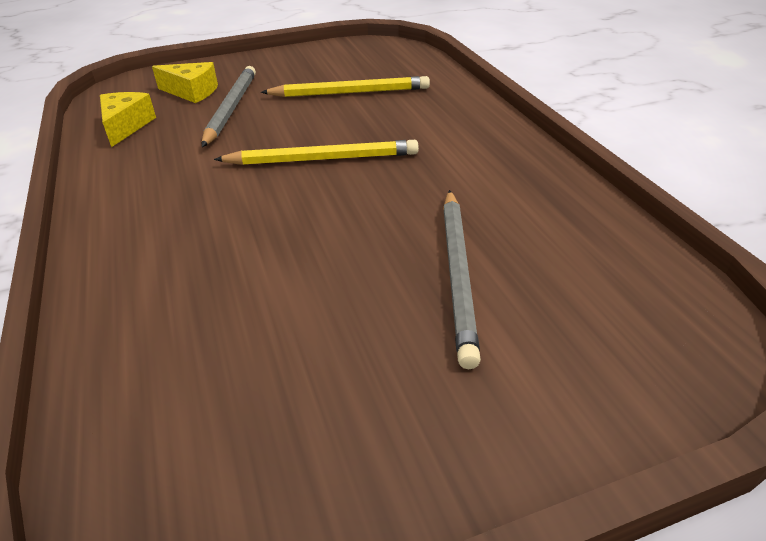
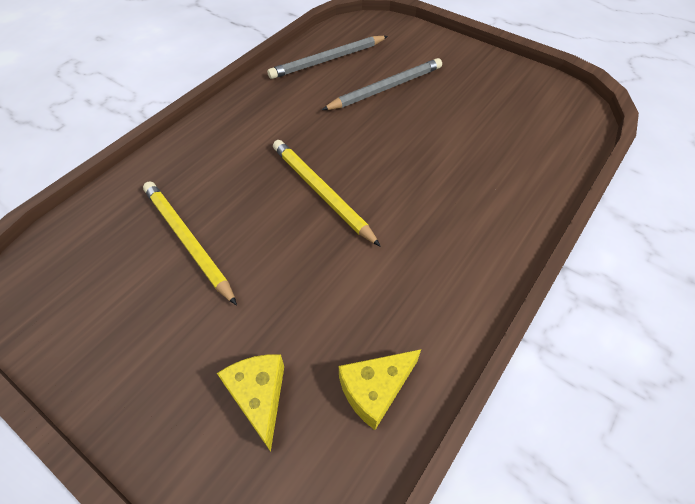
camera: 125 degrees left, 15 degrees up
(231, 108) = (277, 318): grey pencil -> grey pencil (328, 60)

